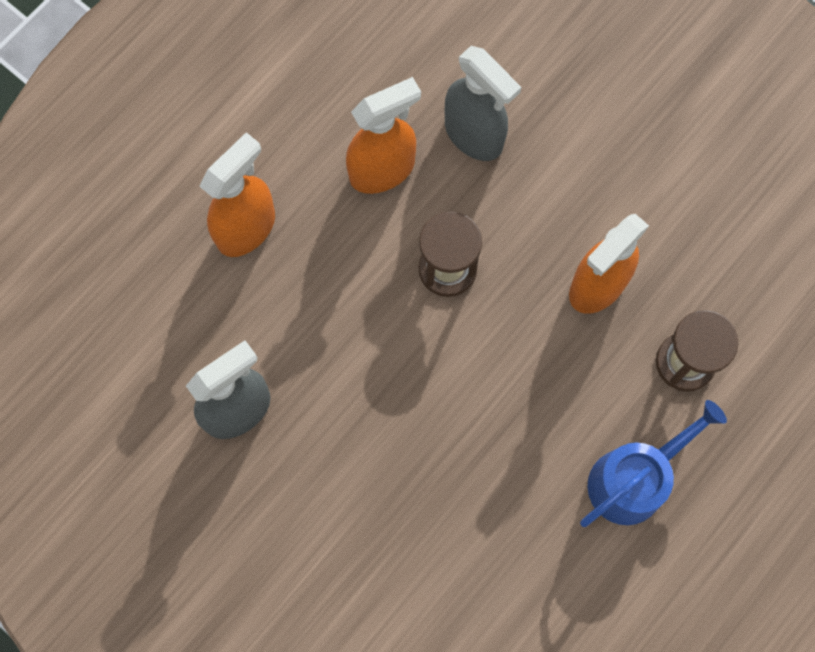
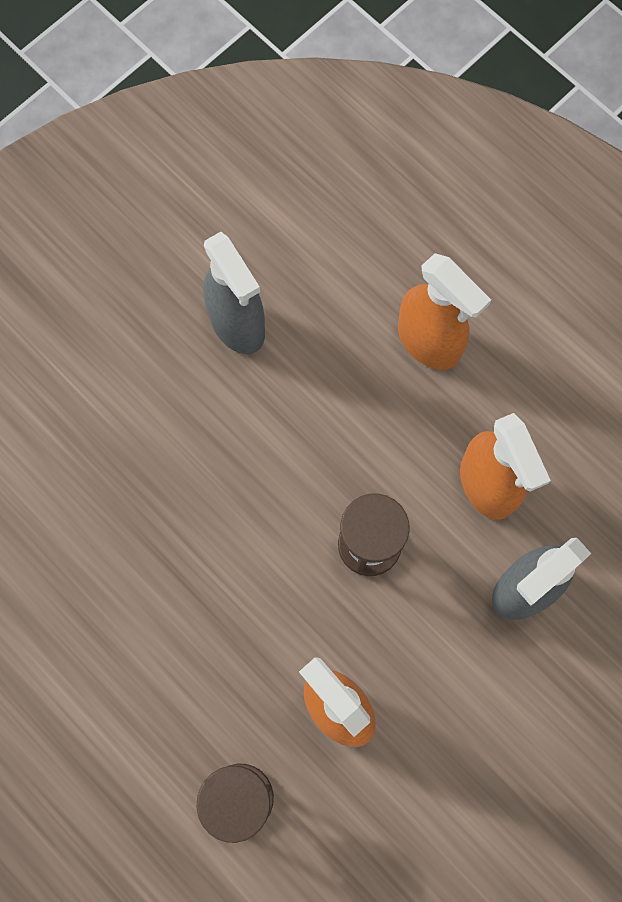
camera: 95 degrees right, 0 degrees up
(633, 479) = (117, 721): blue watering can -> none

